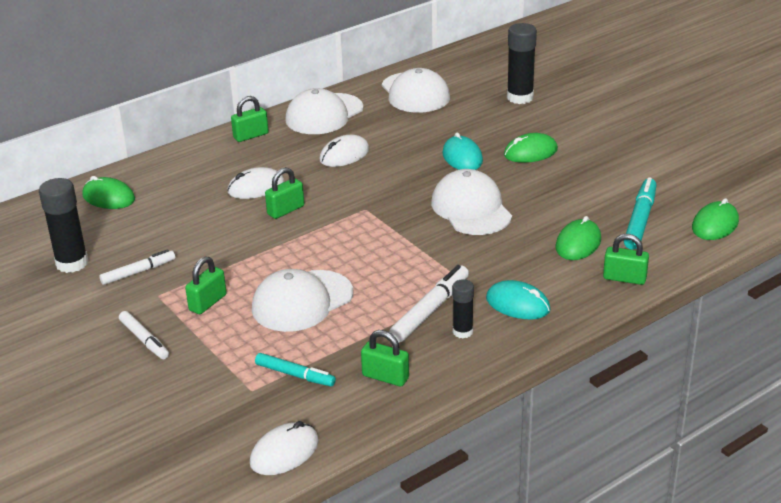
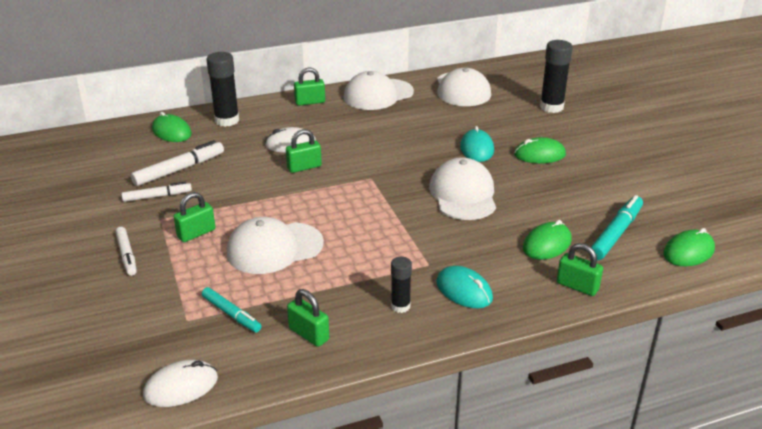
camera: 15 degrees right, 0 degrees up
(72, 263) = (111, 179): black glue stick -> black glue stick (227, 120)
(344, 155) = (377, 130): white mouse -> none
(430, 310) = (381, 279): white marker -> white marker (179, 169)

